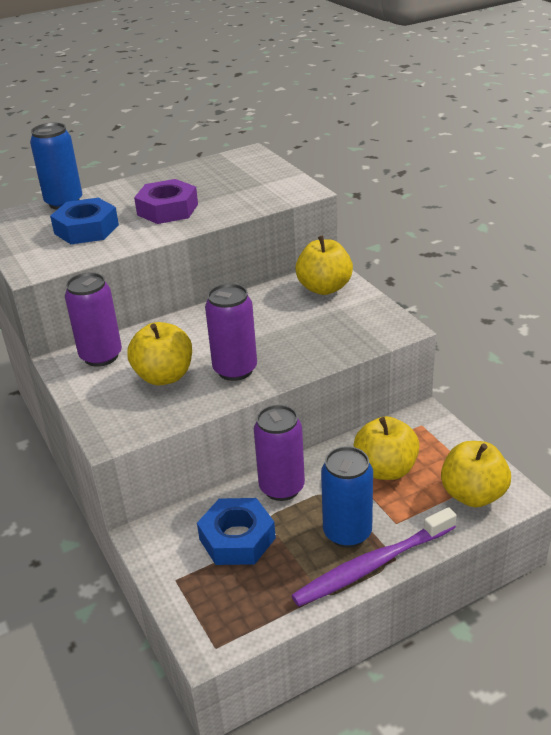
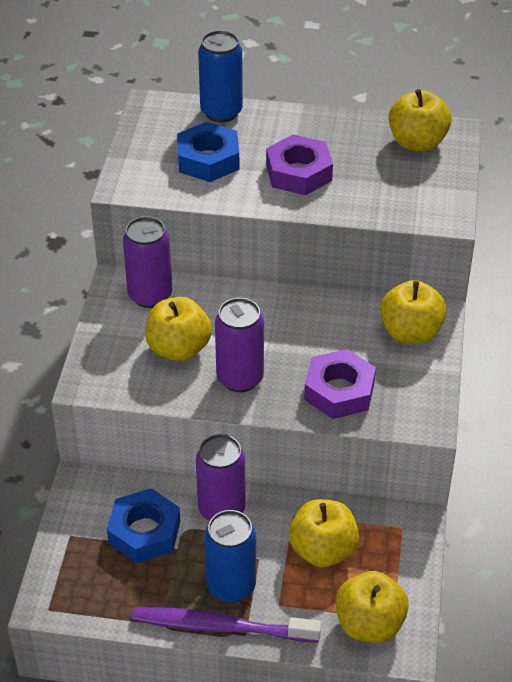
camera: 35 degrees right, 10 degrees up
(232, 166) = (417, 142): none -> yellow apple
(317, 341) = (339, 391): none -> purple nut

